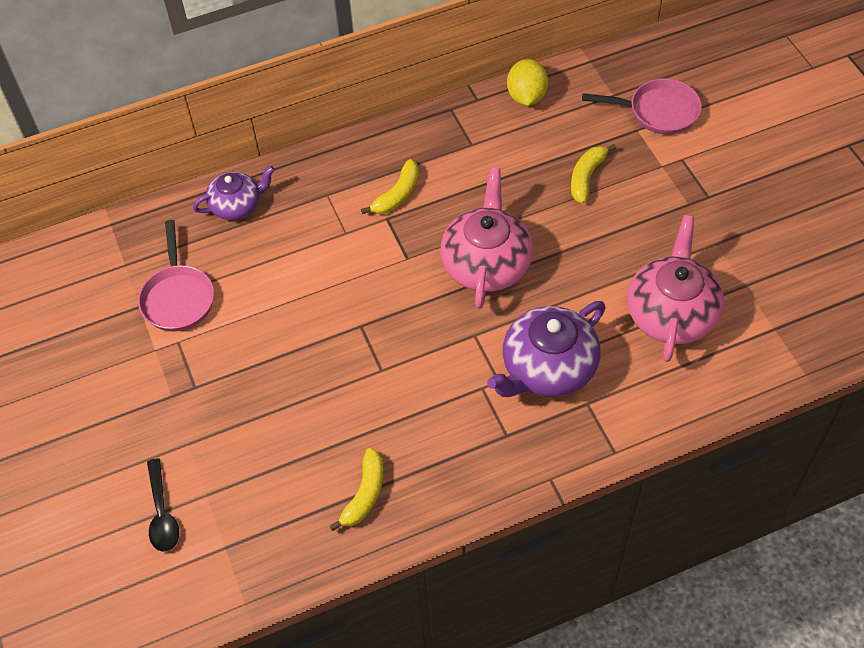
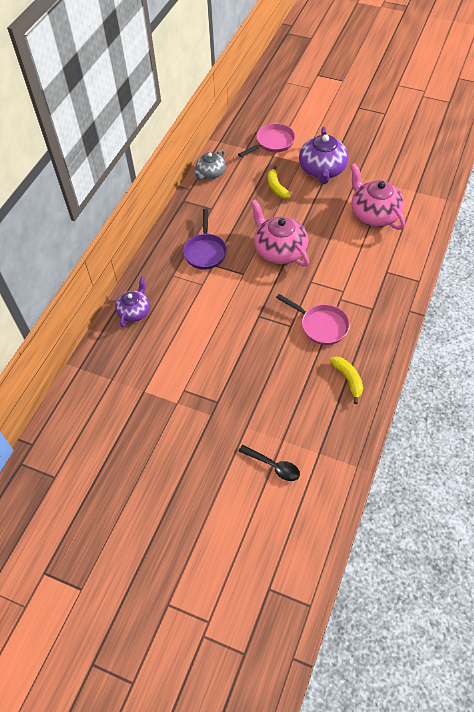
camera: 45 degrees left, 0 degrees up
(178, 298) = (158, 372): pink pan -> pink pan (321, 326)
(397, 194) = (205, 252): yellow banana -> purple pan
(526, 96) = (210, 173): yellow lemon -> grey teapot
(547, 368) = (355, 271): purple teapot -> purple teapot (322, 170)

